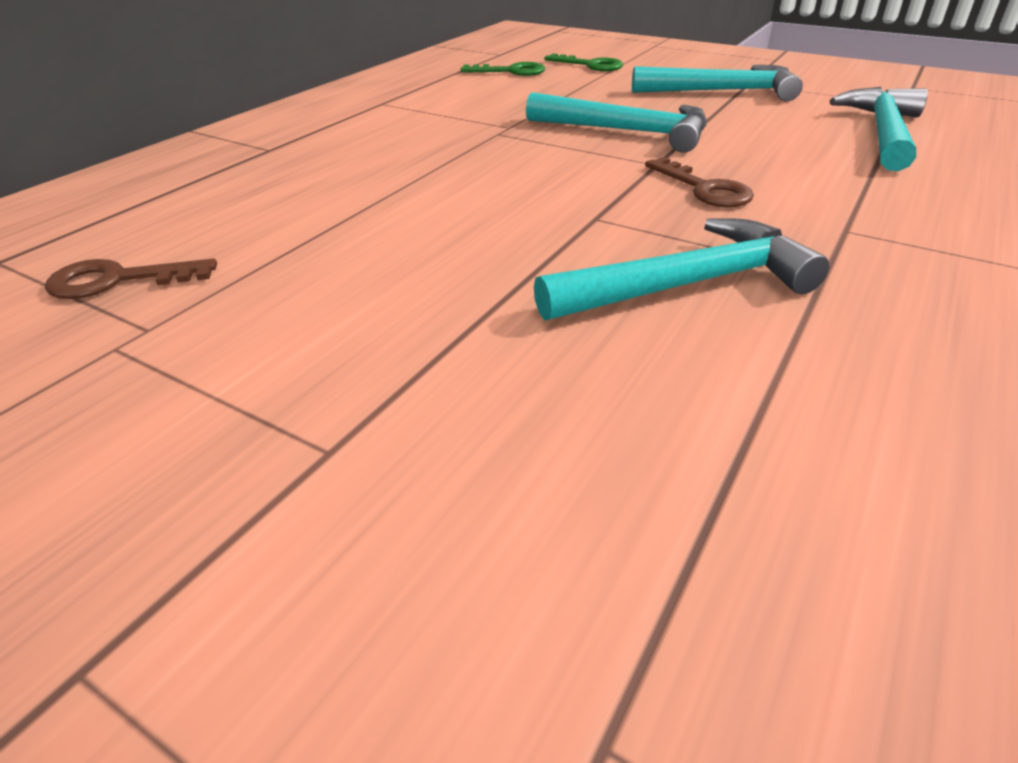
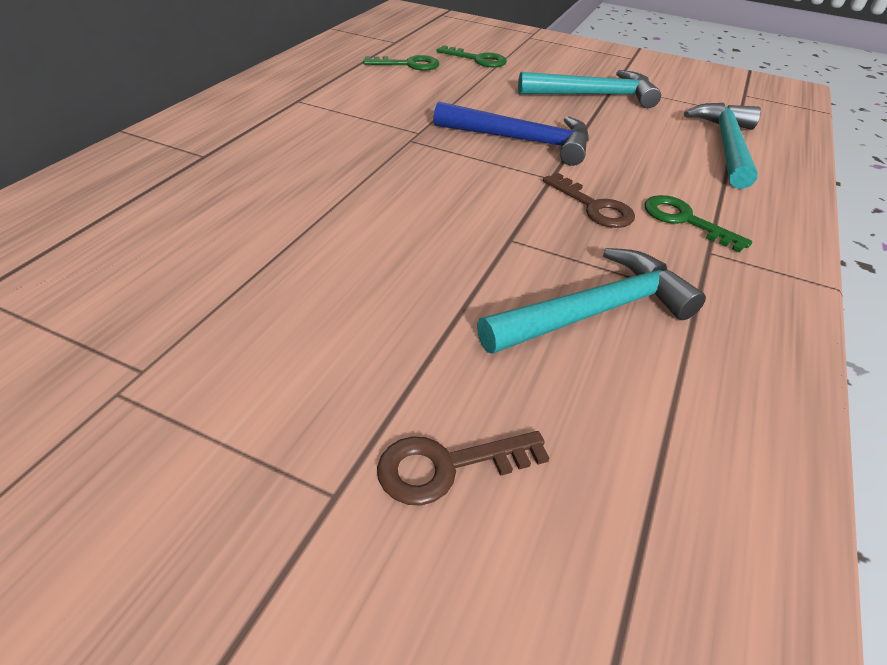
camera: 10 degrees left, 5 degrees up
(118, 280) = (99, 315): brown key -> brown key (447, 466)
(627, 132) = (521, 140): turquoise hammer -> blue hammer
(818, 201) = (684, 220): none -> green key

